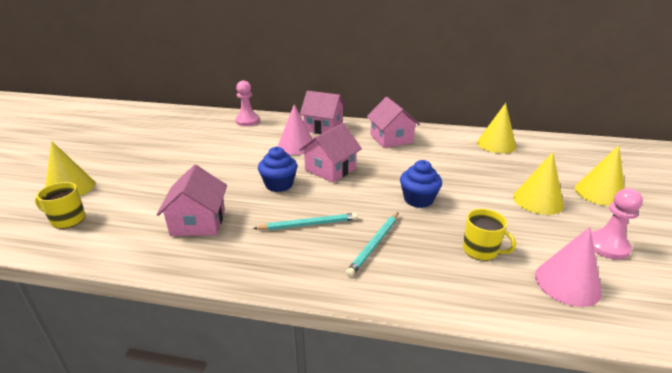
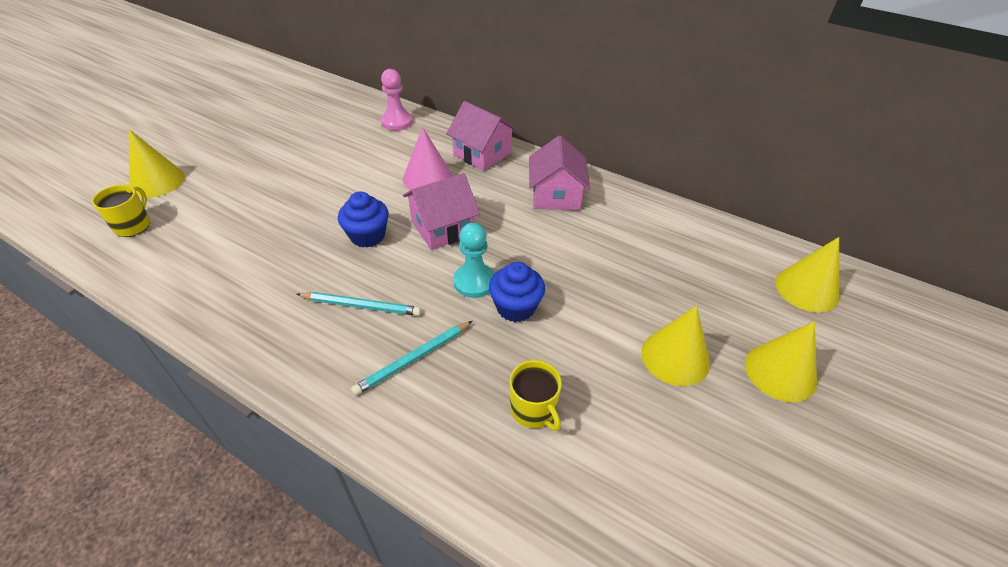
camera: 20 degrees right, 15 degrees up
(67, 219) = (133, 225): yellow mug -> yellow mug turned 75 degrees clockwise
(198, 222) = (250, 266): pink house -> none
(378, 193) = (474, 282): none -> turquoise pawn
(496, 144) = (697, 242): yellow cone -> yellow cone (806, 289)
(567, 283) = (603, 497): pink cone -> none
(607, 246) = (709, 462): pink pawn -> none

